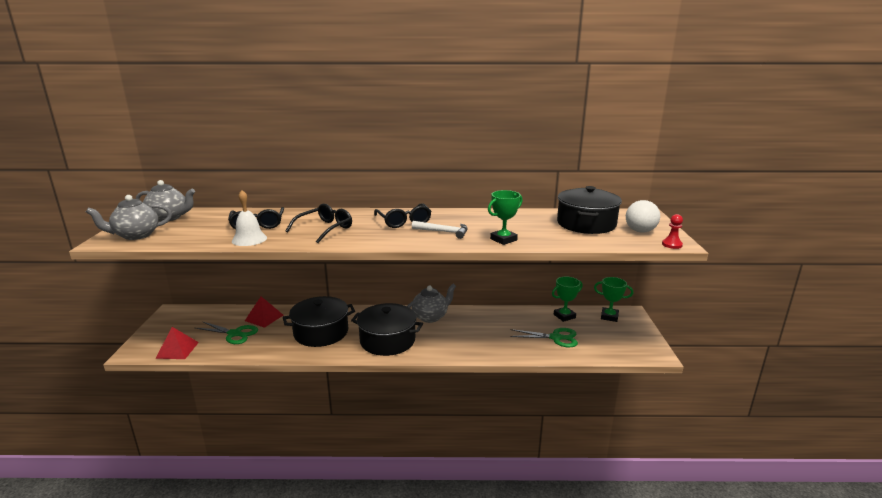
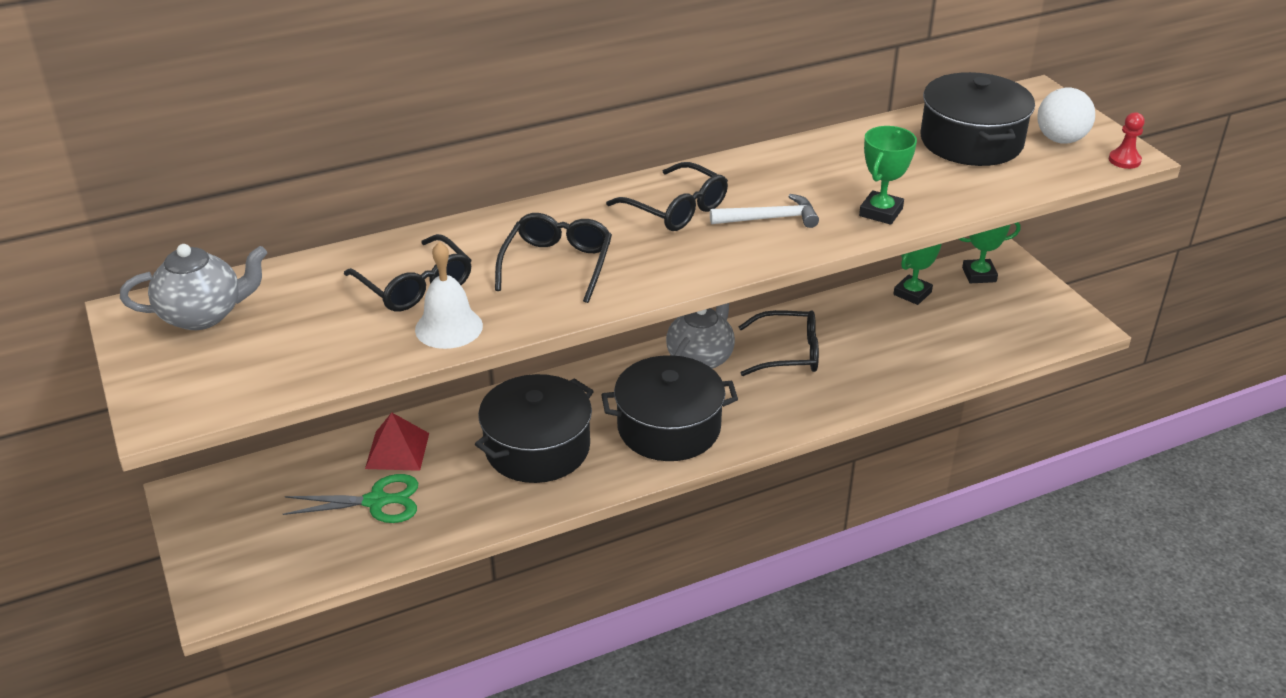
camera: 25 degrees left, 15 degrees up
(136, 235) = (204, 380): grey teapot -> none
(177, 350) = (300, 569): red pyramid -> none
(475, 325) = (788, 353): none -> black glasses
(556, 338) = (928, 340): green scissors -> none

